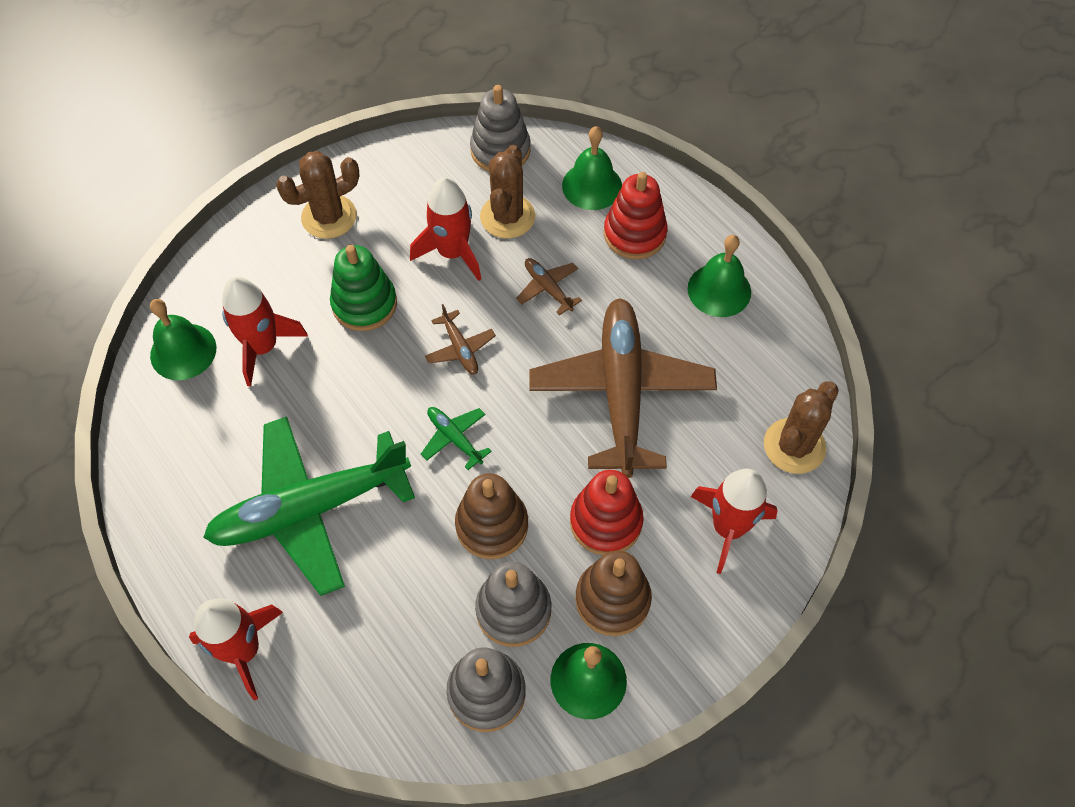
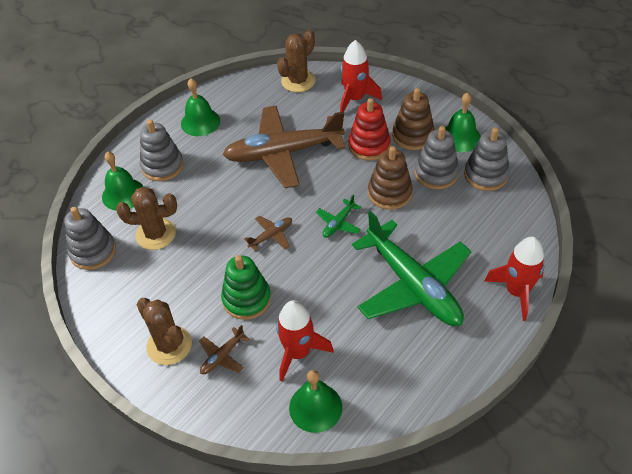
camera: 100 degrees left, 10 degrees down
(452, 253) = (192, 258): red rocket -> none
(548, 288) = (213, 200): brown plane -> brown plane (222, 356)
(634, 234) = (162, 166): red stacking toy -> grey stacking toy
(794, 446) = (298, 81): brown cactus -> brown cactus turned 75 degrees counterclockwise

